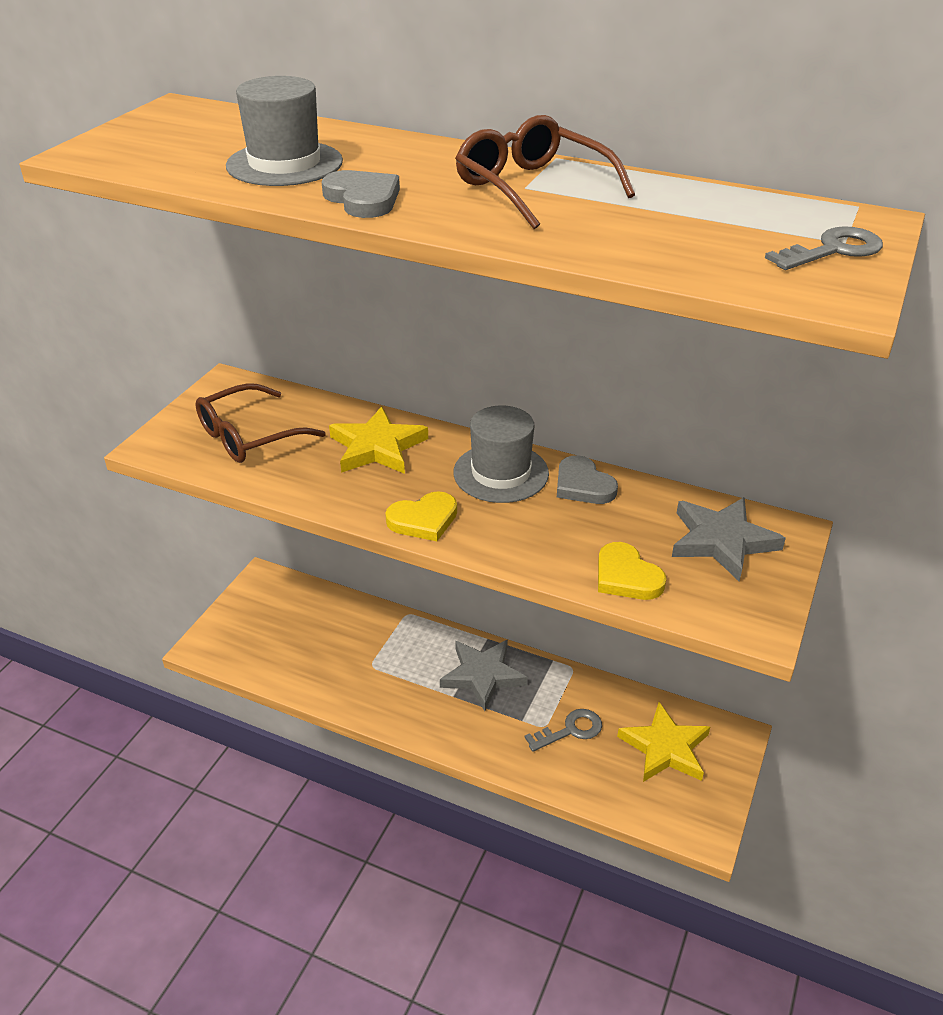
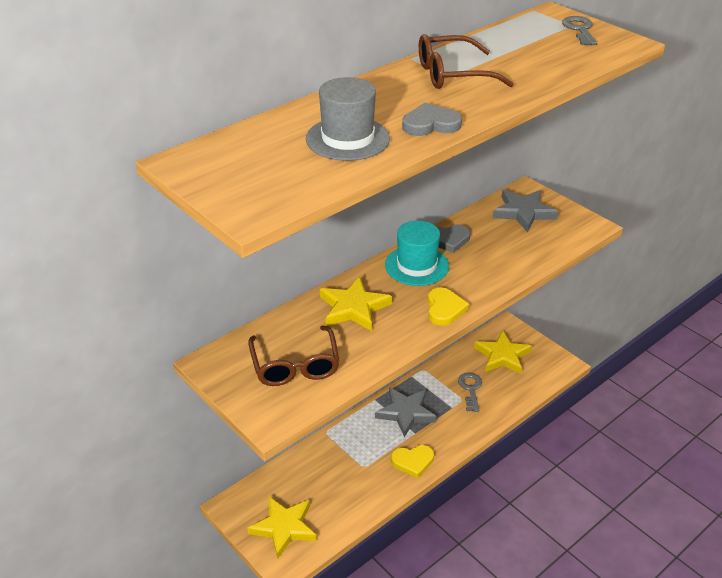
camera: 65 degrees left, 0 degrees up
(251, 629) = (284, 527): none -> yellow star
(501, 473) = (416, 265): grey hat -> turquoise hat
(626, 576) = (535, 252): yellow heart -> yellow heart (413, 461)

